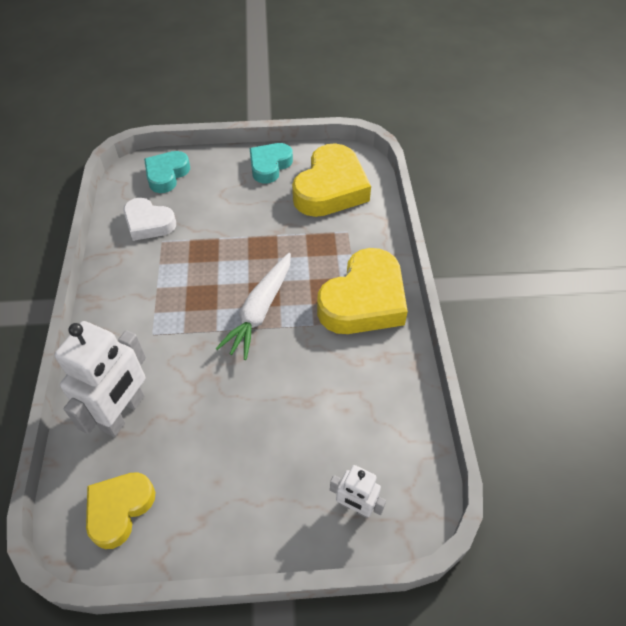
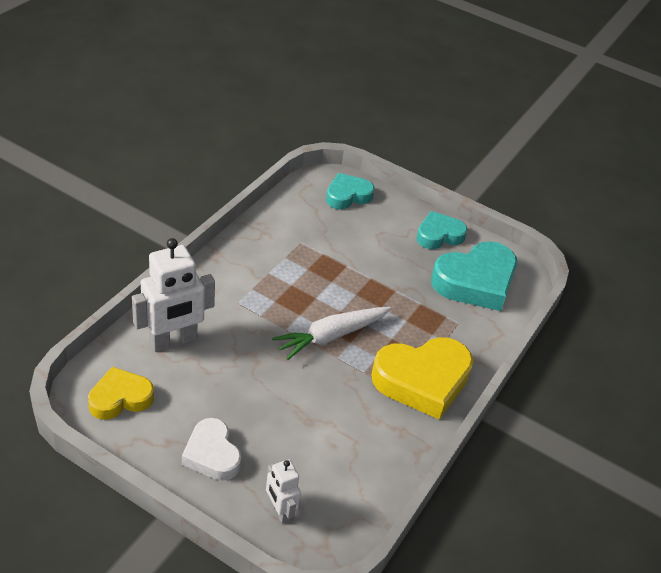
camera: 30 degrees right, 10 degrees down
(148, 223) = (302, 223): white heart -> white heart (212, 454)
(330, 188) = (475, 282): yellow heart -> turquoise heart

